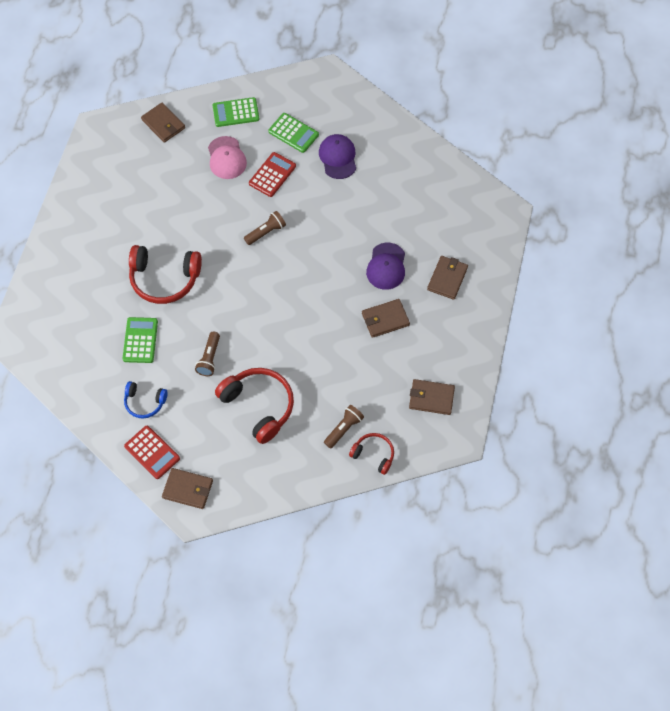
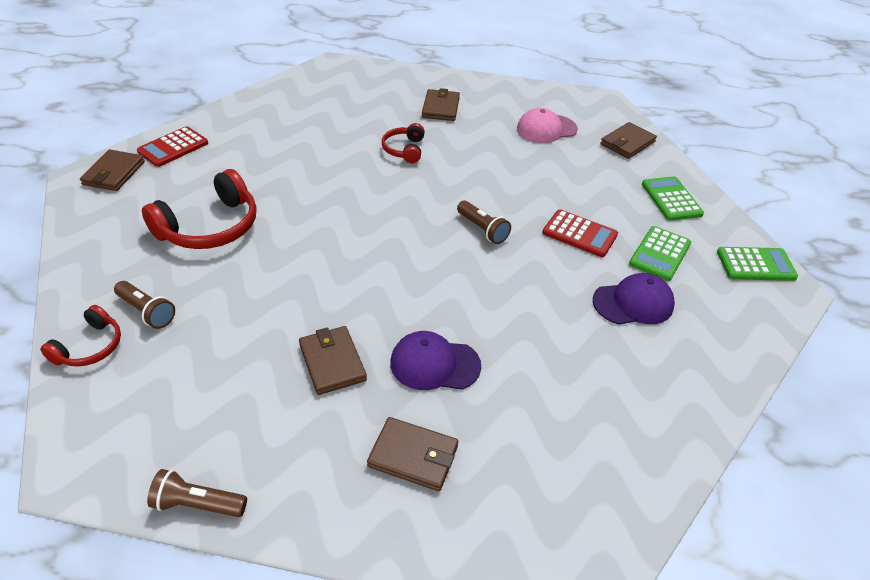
camera: 85 degrees right, 20 degrees down
(140, 340) = (322, 136): green calculator -> green calculator (755, 265)
(144, 402) = (239, 141): blue headphones -> none
(164, 279) = (404, 149): red headphones -> red headphones, size x0.56
(209, 358) = (289, 185): brown flashlight -> brown flashlight (198, 504)
(226, 158) = (594, 193): pink cap -> pink cap (546, 129)
(431, 398) = (168, 427): brown wallet -> brown wallet (440, 108)

